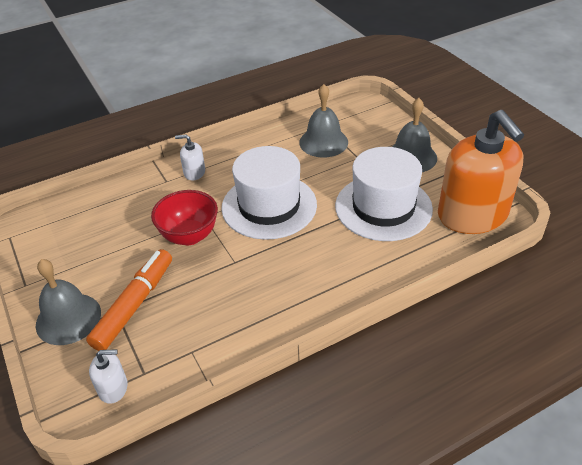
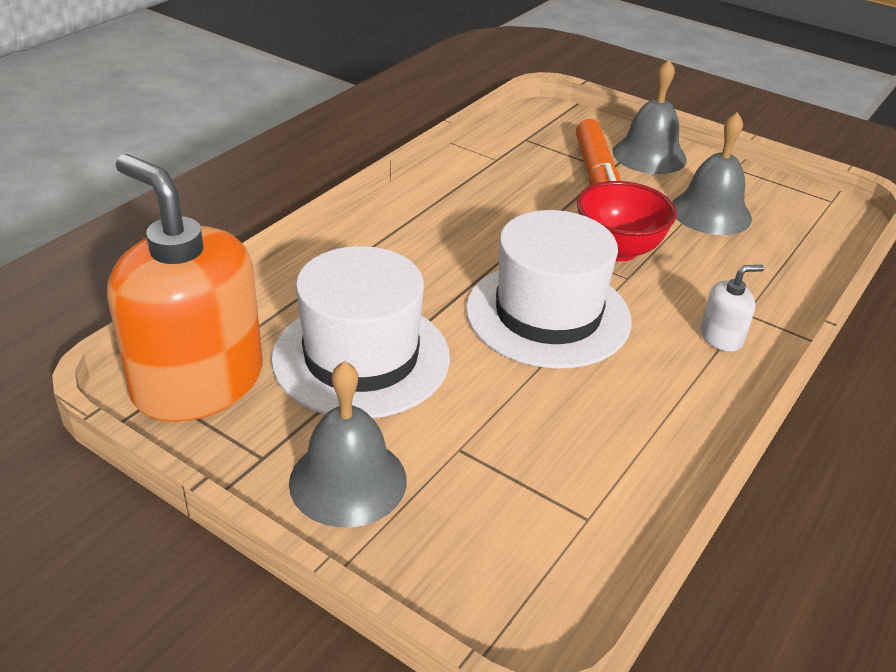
camera: 150 degrees right, 5 degrees down
(113, 388) = (541, 126): white soap dispenser -> none
(323, 142) = (553, 467): grey bell -> grey bell (710, 212)

